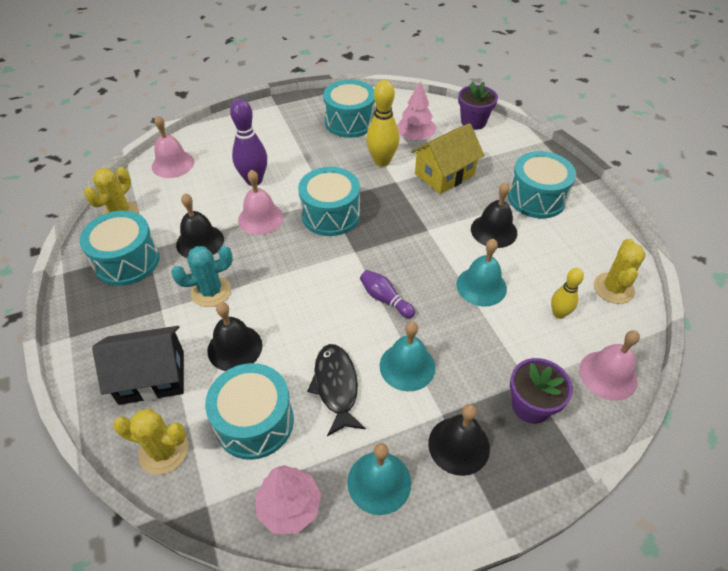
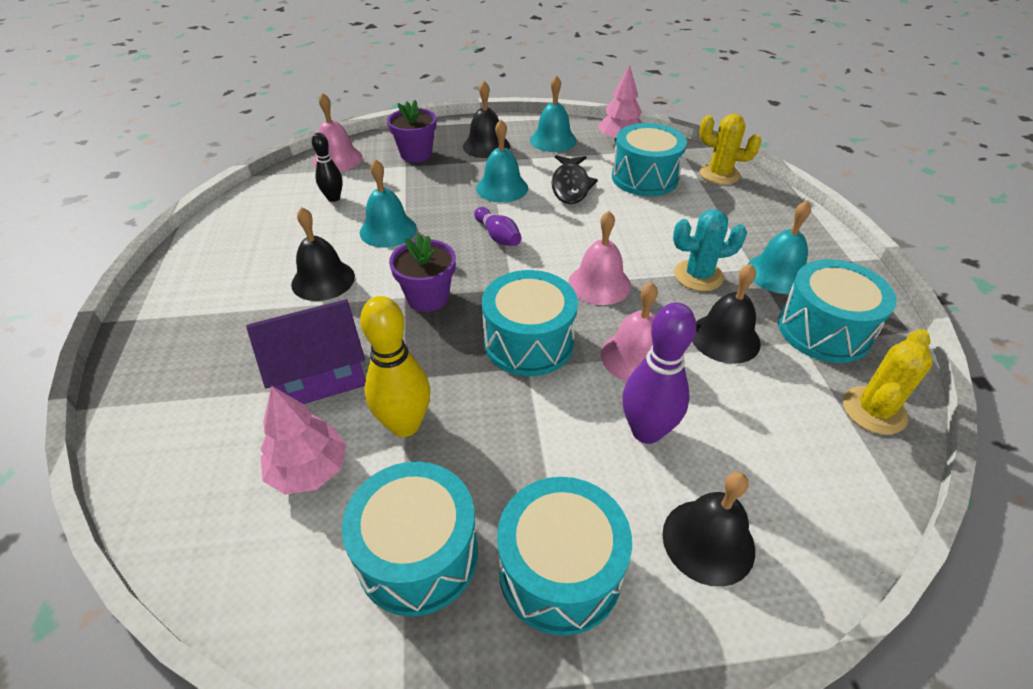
camera: 165 degrees left, 5 degrees down
(143, 307) = (778, 273): none -> turquoise bell
(152, 377) = (745, 216): black house -> none
(173, 164) = (818, 509): pink bell -> pink bell (599, 284)
(235, 347) = (665, 224): black bell -> black bell (708, 541)
(444, 174) = (319, 374): yellow house -> purple house
(473, 122) = (164, 487): purple flower pot -> purple flower pot (428, 297)
(536, 198) = (225, 310): turquoise drum -> turquoise drum (560, 571)
(558, 314) = (333, 198): yellow bowling pin -> black bowling pin
(613, 288) = (258, 206): yellow cactus -> none

